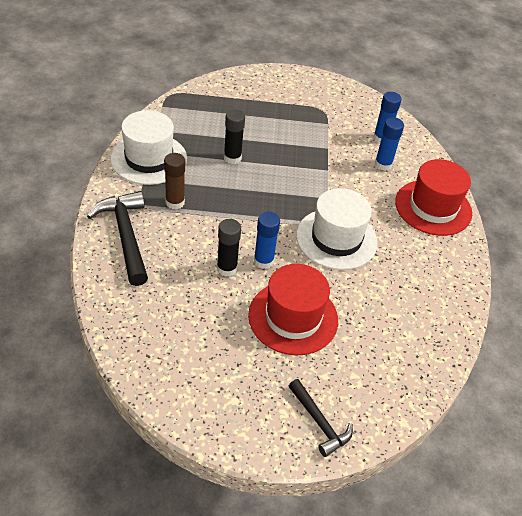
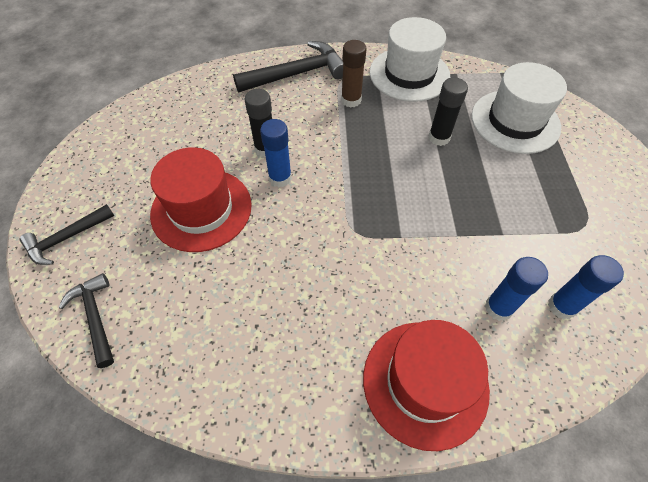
camera: 90 degrees right, 10 degrees up
(336, 239) = (328, 248): white hat -> white hat (515, 121)
(398, 389) = (95, 317): none -> black hammer

